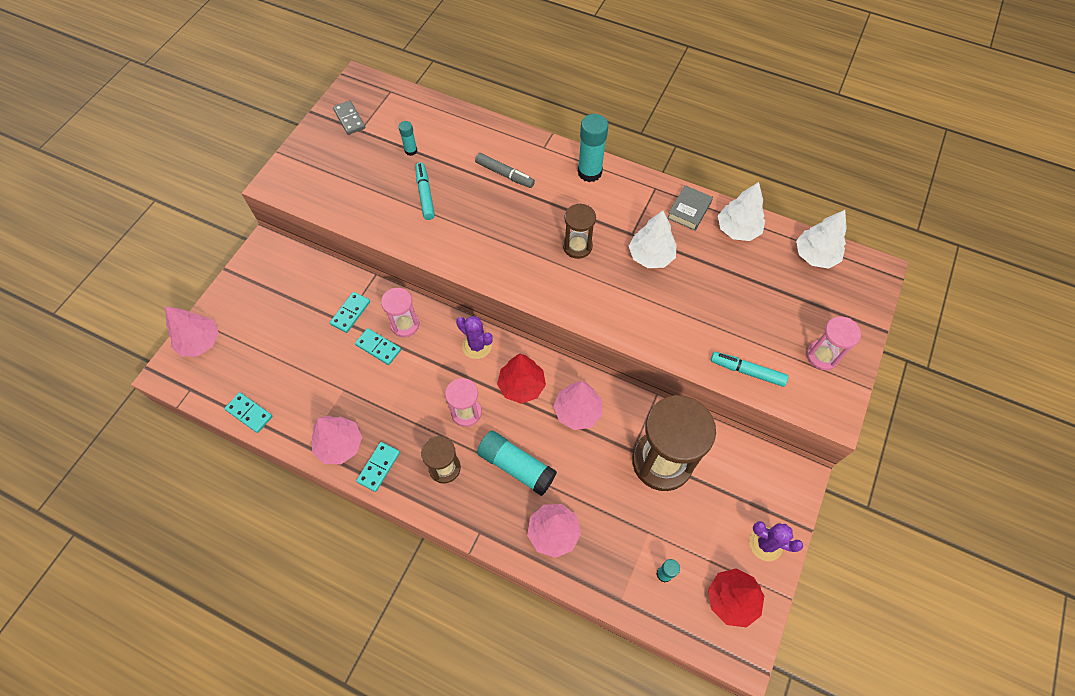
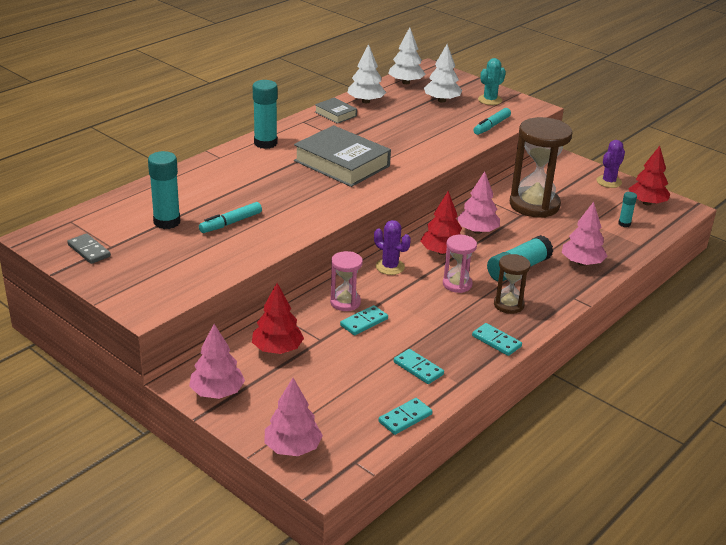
camera: 75 degrees left, 30 degrees down
(322, 294) = (277, 349): none -> red tree
(340, 445) = (465, 361): pink tree -> pink tree (217, 392)
(349, 119) = (89, 251): grey domino -> grey domino turned 60 degrees clockwise
(350, 313) = (313, 334): turquoise domino -> turquoise domino (418, 368)
(411, 151) = (167, 222): turquoise glue stick -> turquoise glue stick, size x1.90
(425, 194) = (231, 223): turquoise marker -> turquoise marker turned 45 degrees counterclockwise
(477, 346) = (390, 267): purple cactus -> purple cactus turned 75 degrees clockwise
(504, 174) = (237, 180): grey marker -> none
(577, 246) = (342, 163): brown hourglass -> grey book
(651, 256) = (370, 137): white tree -> white tree (442, 100)
(822, 356) = (490, 100): pink hourglass -> turquoise cactus

